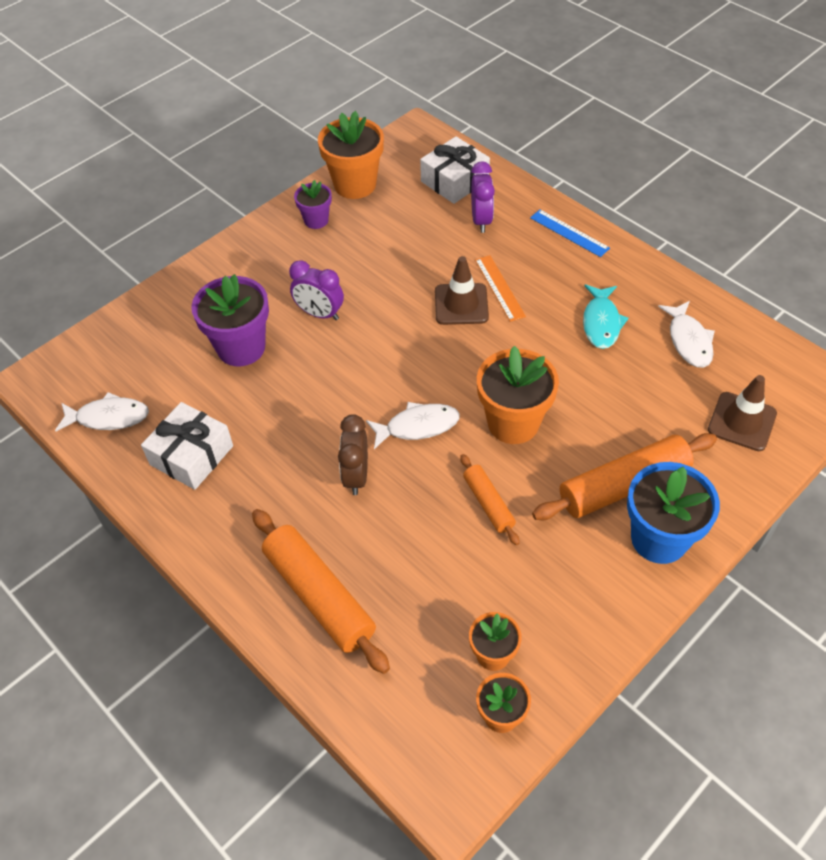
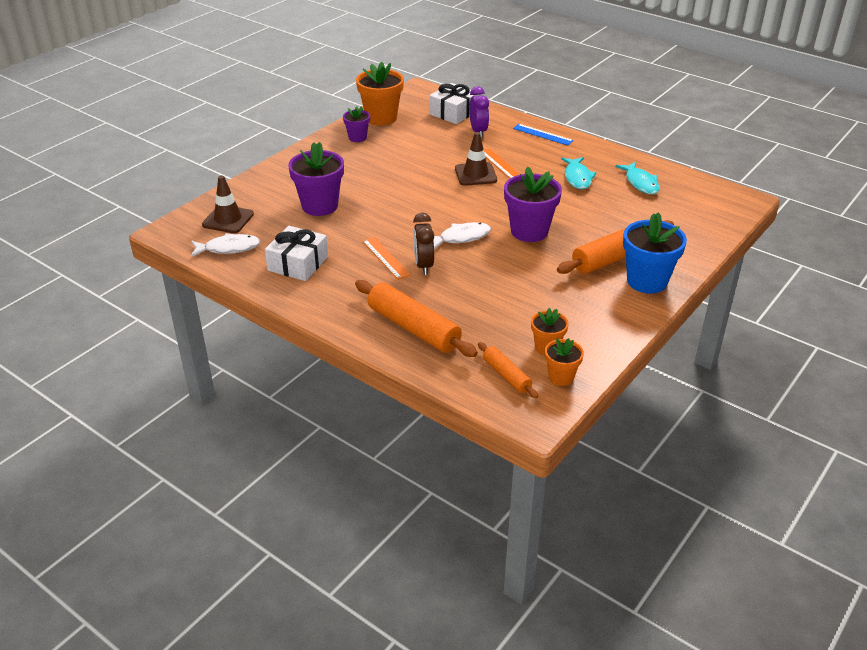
camera: 10 degrees left, 15 degrees down
(308, 456) = (385, 258): none -> orange ruler
(319, 314) = (373, 185): purple clock -> none
(488, 503) = (523, 273): orange rolling pin -> orange rolling pin (506, 375)
(513, 423) = (529, 231): orange flower pot -> purple flower pot
(688, 341) = (640, 183): white fish -> turquoise fish
(742, 422) = (687, 220): brown traffic cone -> brown traffic cone (228, 219)

